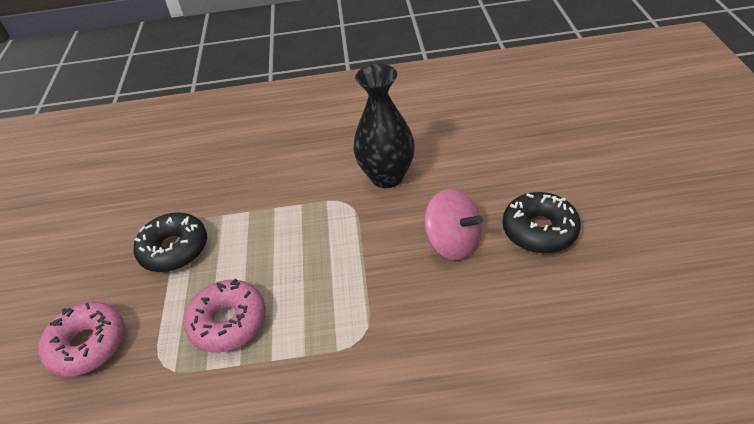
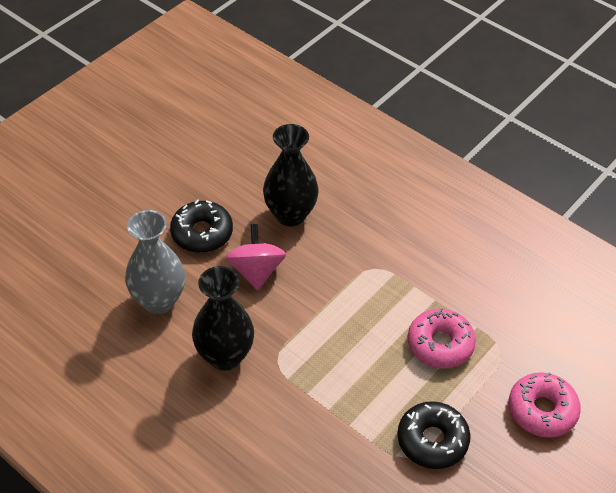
camera: 140 degrees left, 5 degrees up
(483, 166) = (159, 301): none -> grey vase
(502, 315) = (290, 215): none -> black vase

